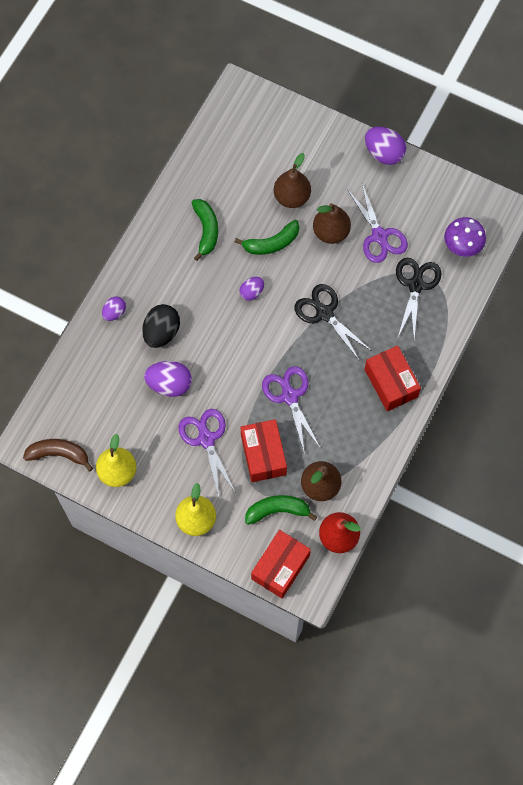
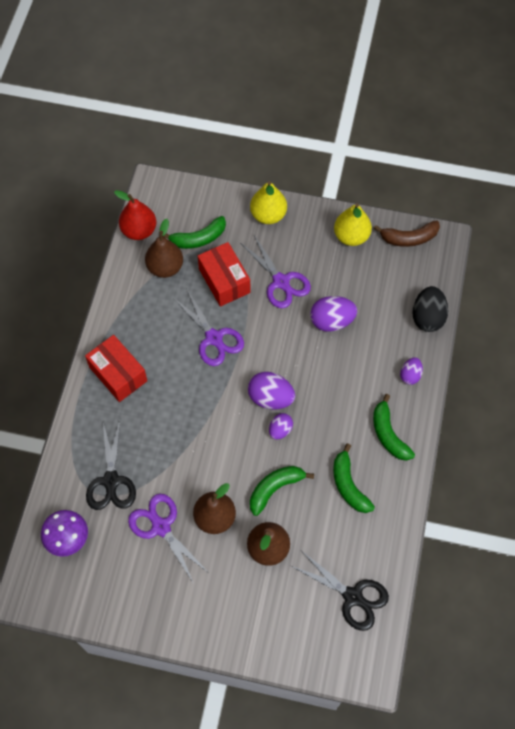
camera: 165 degrees right, 5 degrees down
(155, 264) = (388, 434): none -> green banana
(161, 332) = (357, 367): black egg -> black egg (427, 317)
(280, 567) = (184, 196): red box -> none
(324, 313) = (200, 427): black scissors -> black scissors (353, 596)
(384, 153) = (177, 632): purple egg -> purple egg (270, 398)

